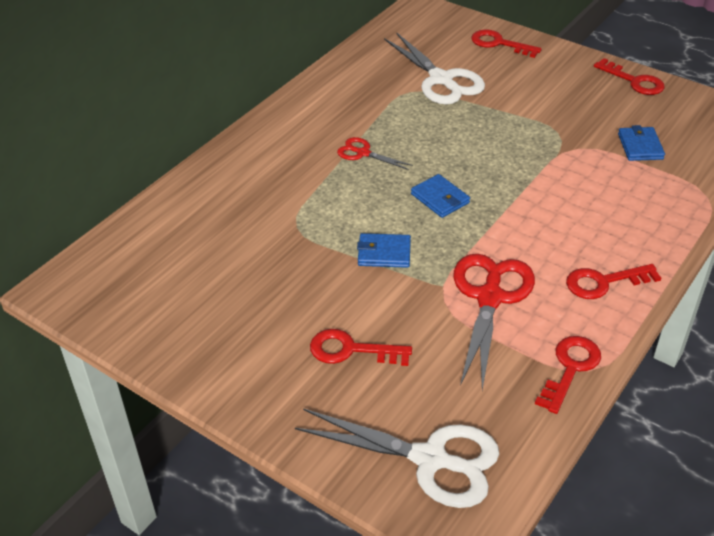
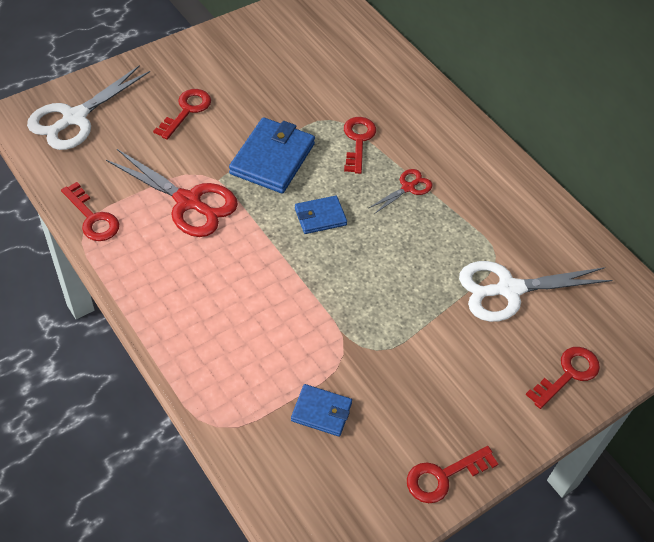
camera: 105 degrees right, 10 degrees up
(384, 253) = (272, 159): blue wallet -> blue wallet, size x1.77
(603, 282) = (160, 281): red key -> red key (358, 141)

